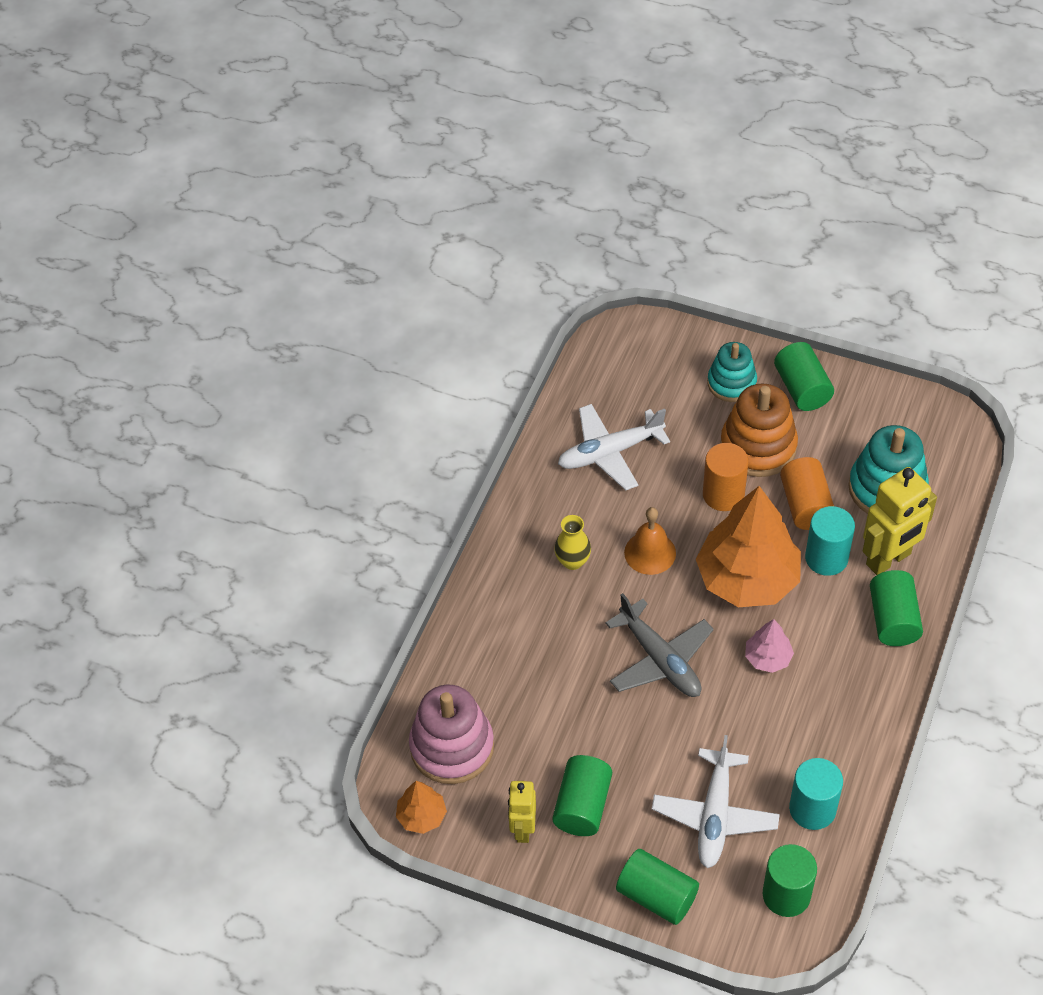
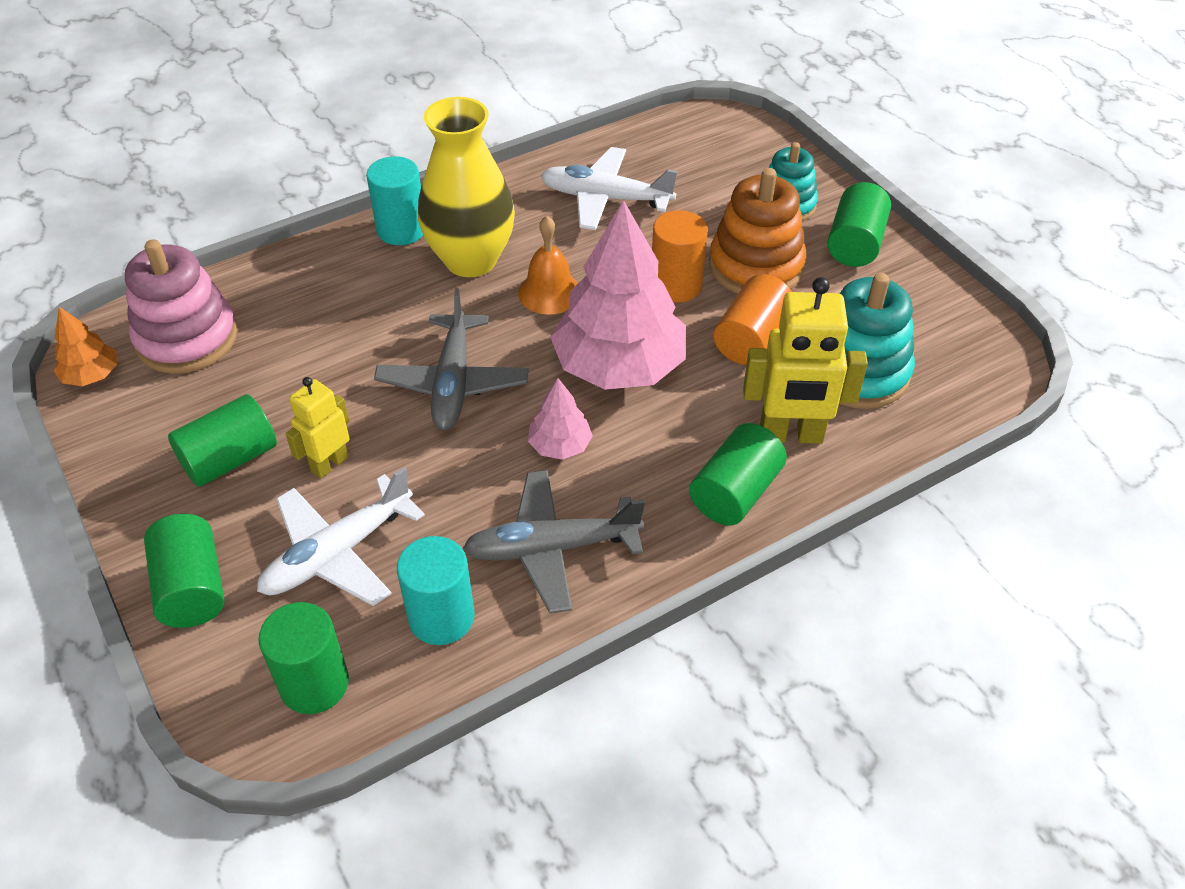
camera: 35 degrees right, 5 degrees down
(523, 829) = (155, 443): yellow robot -> yellow robot (329, 464)
(572, 561) = (471, 260): yellow vase -> yellow vase, size x2.15
(747, 579) = (619, 366): orange tree -> pink tree
(826, 558) = (722, 395): turquoise cylinder -> turquoise cylinder (401, 230)
(829, 726) = (551, 548): none -> grey plane

